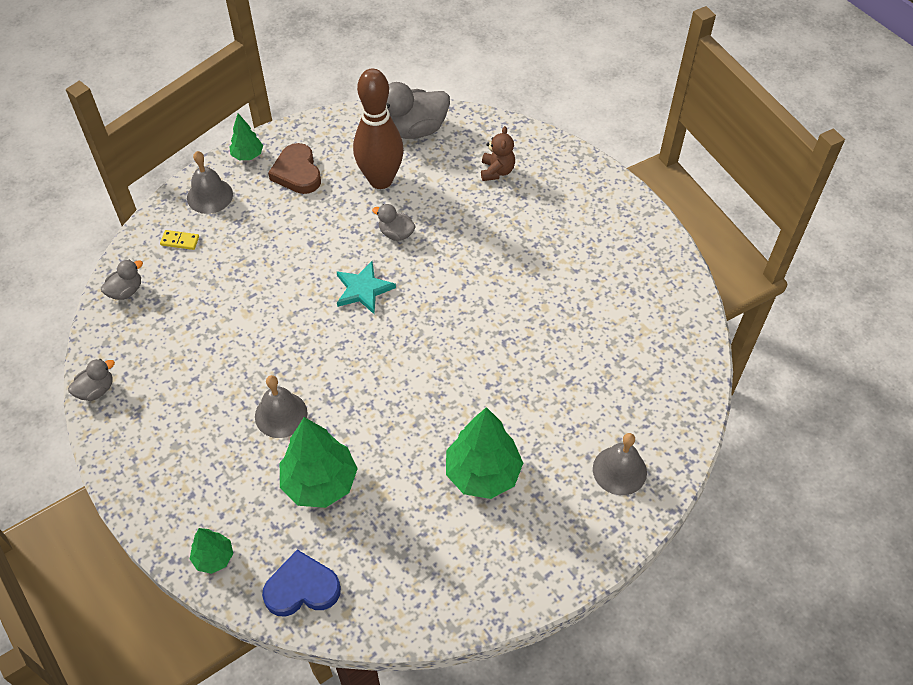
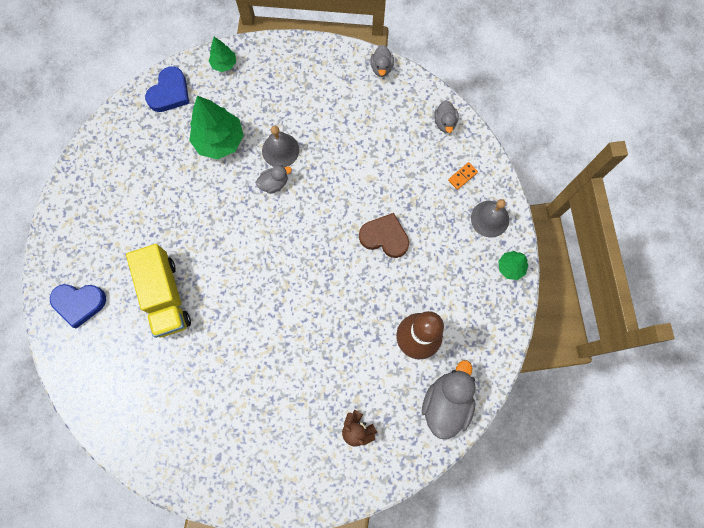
camera: 130 degrees right, 20 degrees up
(180, 241) = (462, 176): yellow domino -> orange domino
(297, 172) = (467, 289): brown heart -> brown heart (384, 237)
(363, 289) = (330, 258): turquoise star -> none
(396, 233) = (358, 313): grey duck -> grey duck (274, 183)
(482, 473) = (147, 227): green tree -> none
(534, 398) = (165, 296): none -> yellow truck
(619, 470) = (79, 303): grey bell -> blue heart

